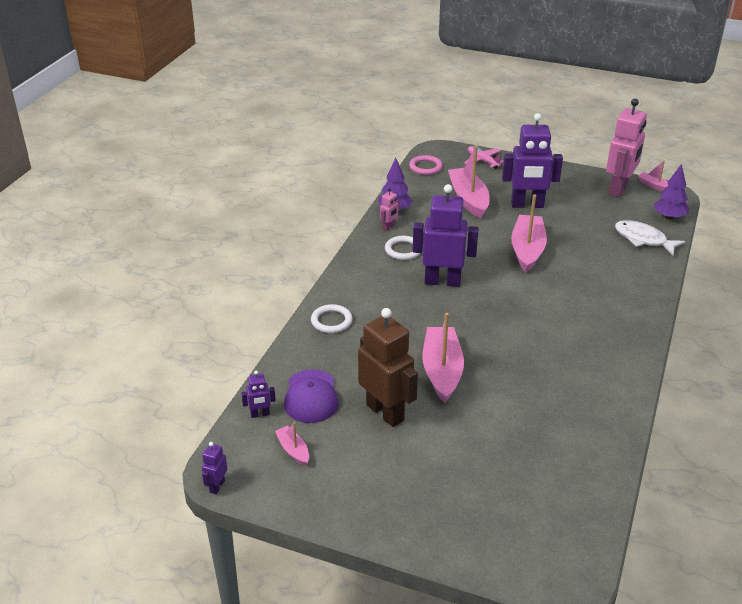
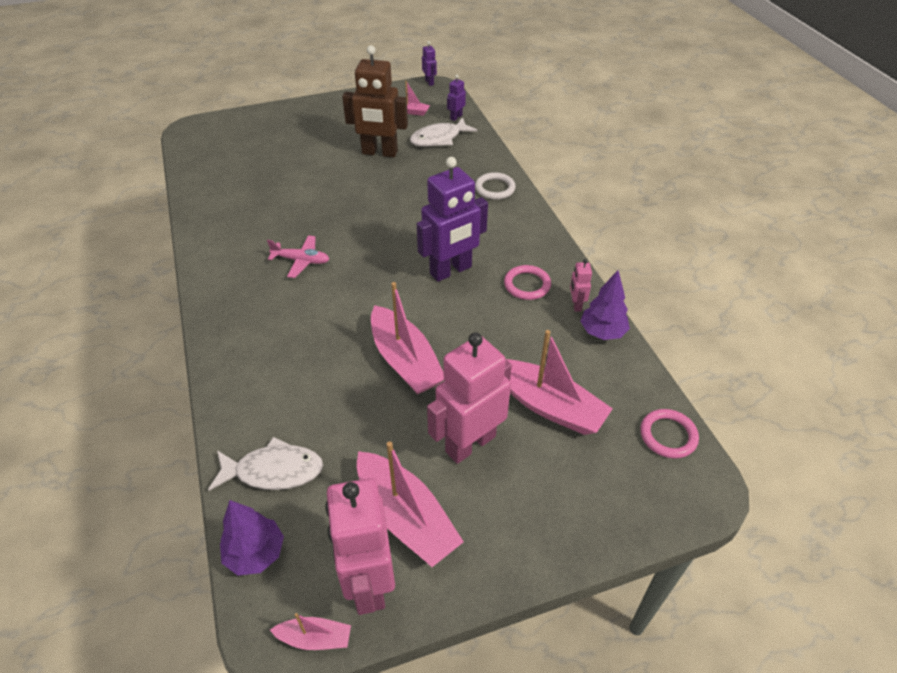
camera: 140 degrees right, 10 degrees up
(311, 396) = (439, 139): purple cap -> white fish
(403, 250) = (527, 285): white ring -> pink ring
(442, 371) = (369, 195): pink boat -> pink boat (406, 517)
(483, 161) = (618, 508): pink plane -> pink plane (301, 261)
(527, 205) = (470, 443): purple robot -> pink robot

